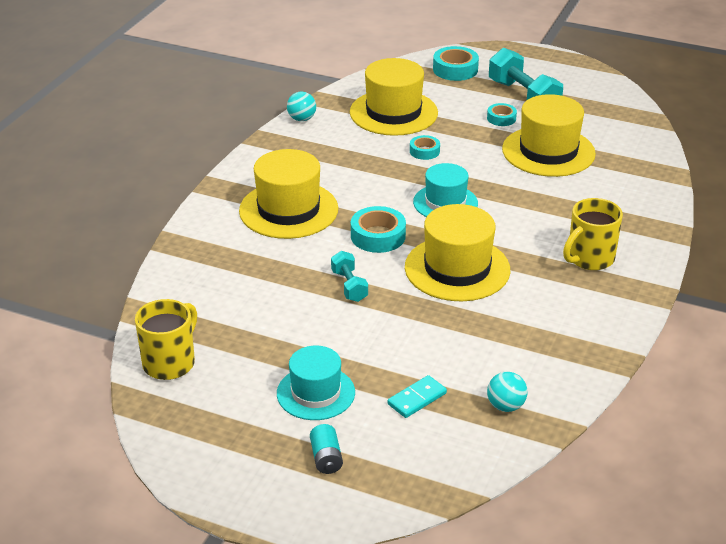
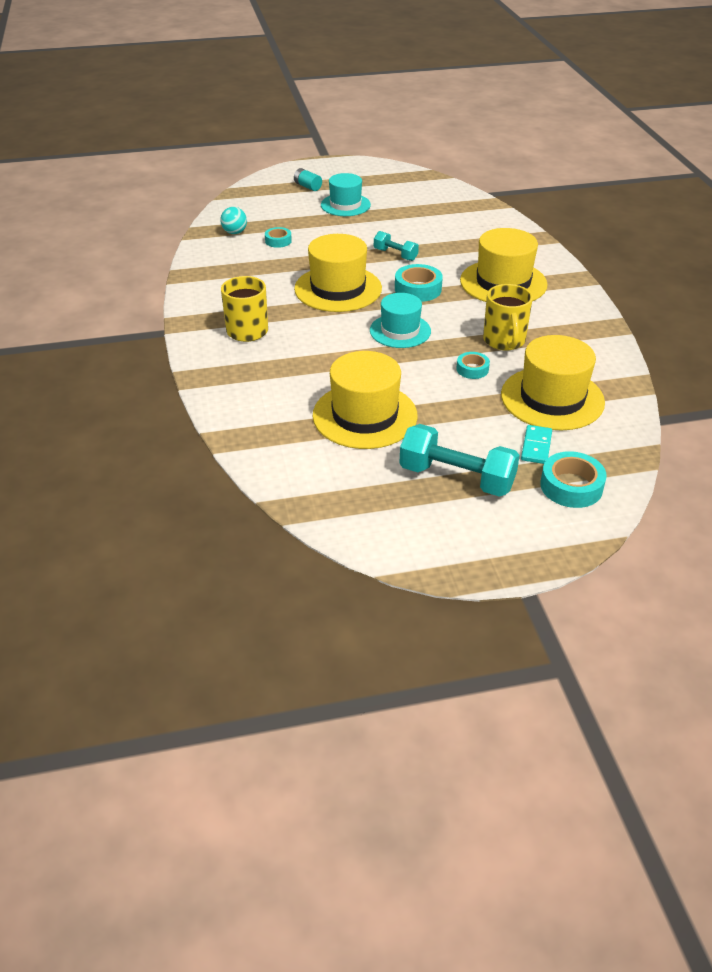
camera: 145 degrees right, 5 degrees up
(170, 363) = (438, 191): yellow mug -> yellow mug (504, 341)
(302, 119) = (615, 357): turquoise ball -> none
(417, 399) = (288, 220): turquoise domino -> turquoise domino (536, 446)
(501, 118) = (448, 437): turquoise tape -> turquoise tape (278, 241)

